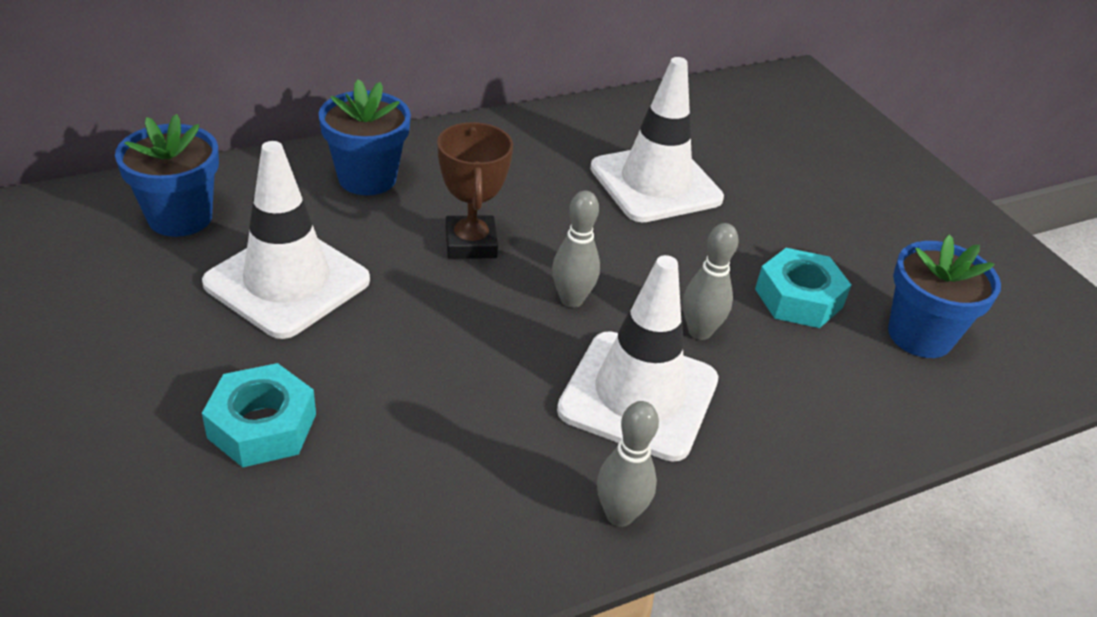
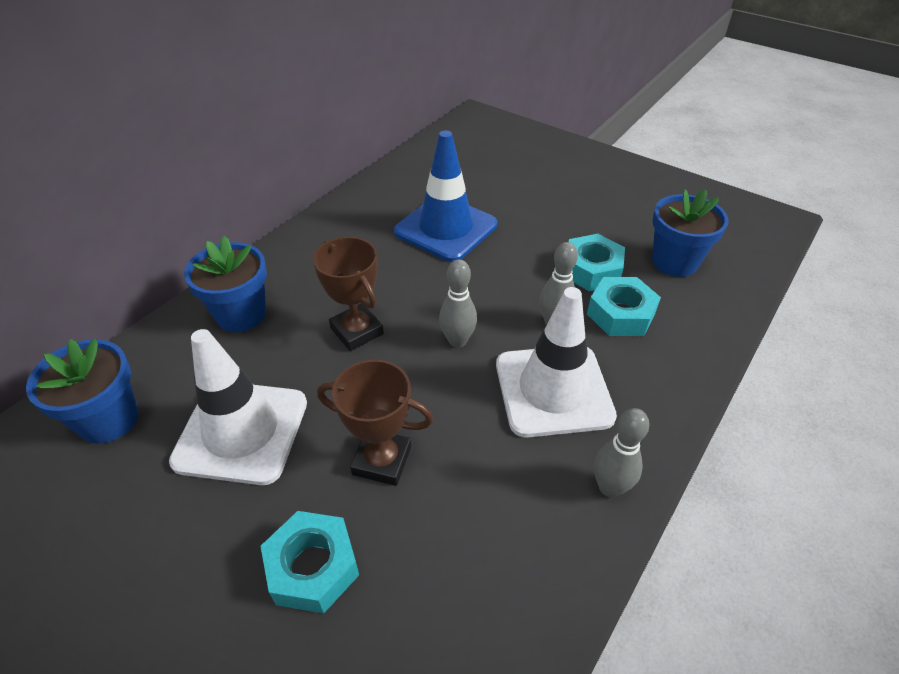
camera: 25 degrees left, 5 degrees up
(399, 371) = (382, 460): none -> brown trophy
(655, 183) = (446, 228): white traffic cone -> blue traffic cone
(792, 358) = (620, 314): none -> turquoise nut

